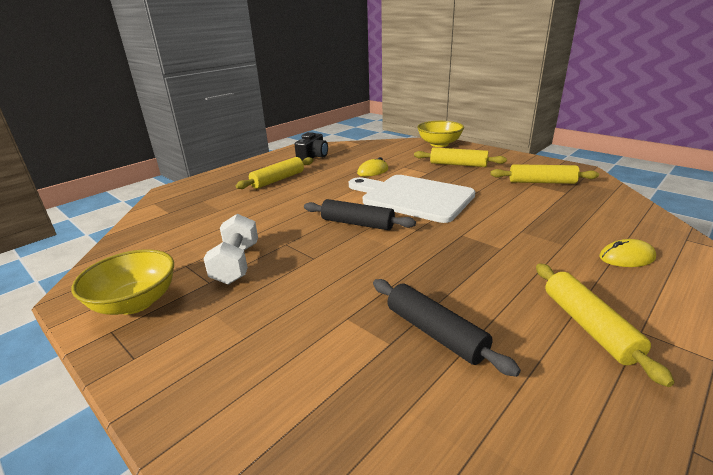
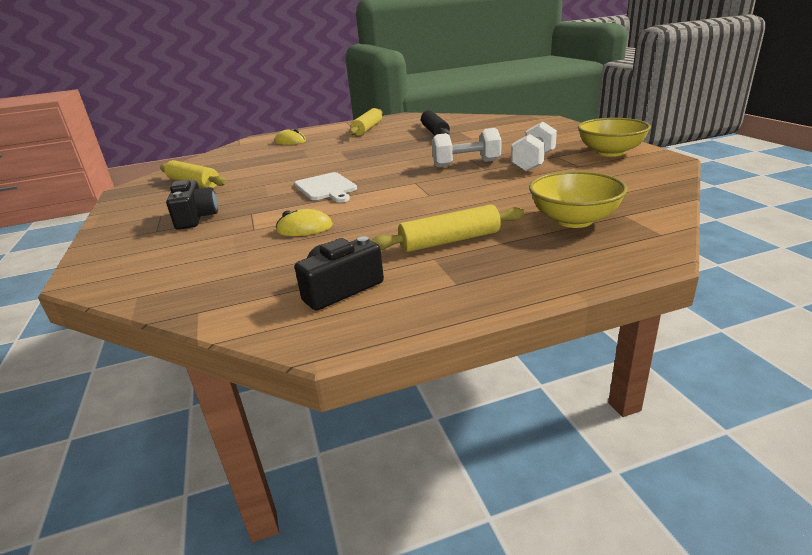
camera: 150 degrees left, 0 degrees up
(313, 249) = (466, 164): none -> white dumbbell
(357, 223) = (411, 174): black rolling pin -> none
(413, 197) = (326, 188): white cutting board -> white cutting board, size x0.56
(439, 144) = (107, 265): yellow bowl -> yellow bowl (574, 220)
(458, 164) = (196, 217): yellow rolling pin -> black camera

